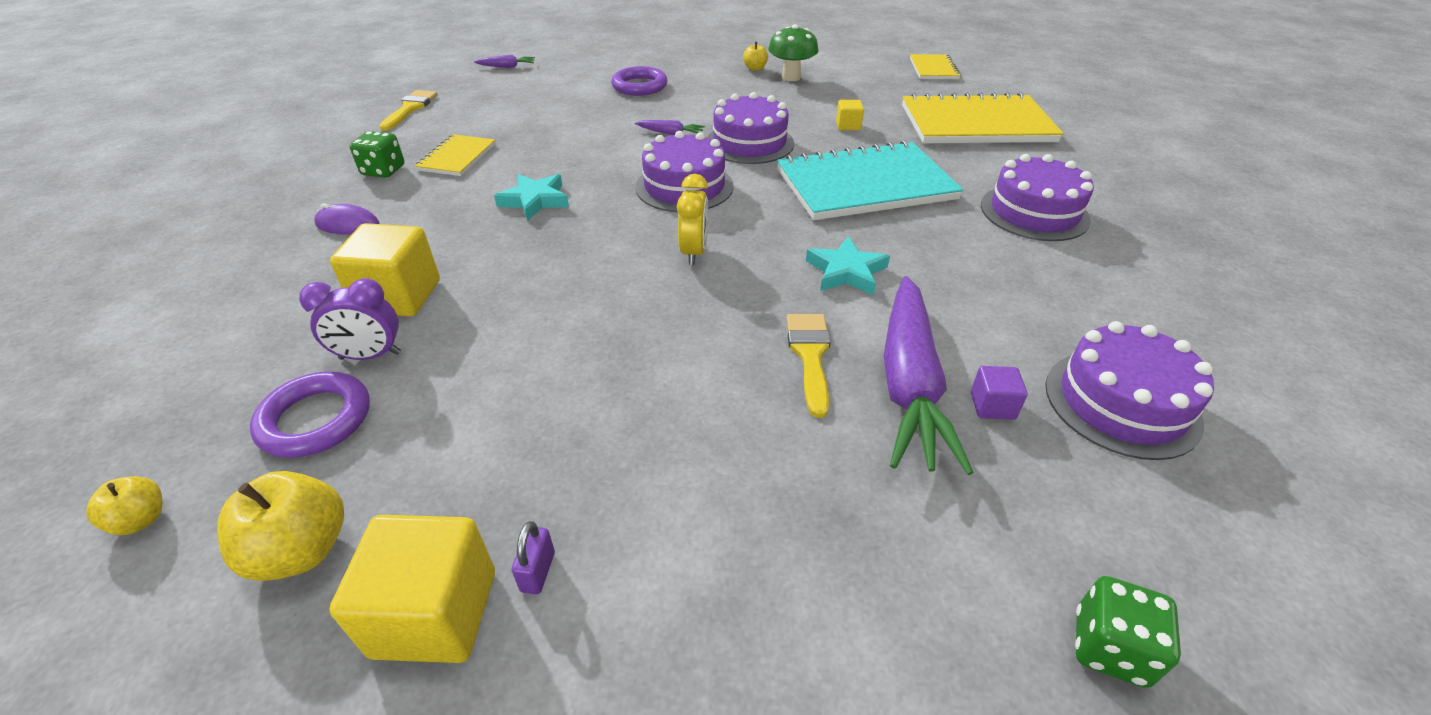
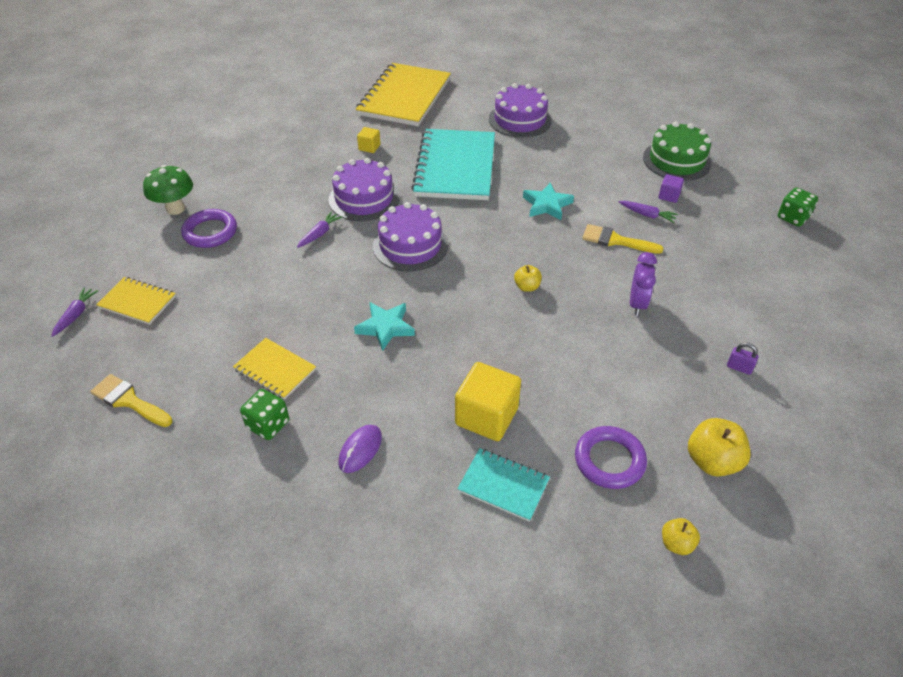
camera: 70 degrees left, 5 degrees up
(283, 330) = (503, 485): none -> turquoise notebook
(370, 356) = (552, 433): purple clock -> purple clock (637, 304)
(435, 613) = (757, 407): yellow cube -> none
(694, 252) = (498, 260): yellow clock -> none
(755, 69) = (230, 160): yellow apple -> yellow apple (527, 287)
(791, 77) = (264, 147): green mushroom -> green mushroom (175, 209)
(909, 384) = (647, 215): purple carrot -> purple carrot, size x0.42
(933, 69) = (307, 81): yellow notebook -> yellow notebook (137, 302)
(1121, 403) = (676, 160): purple cake -> green cake

